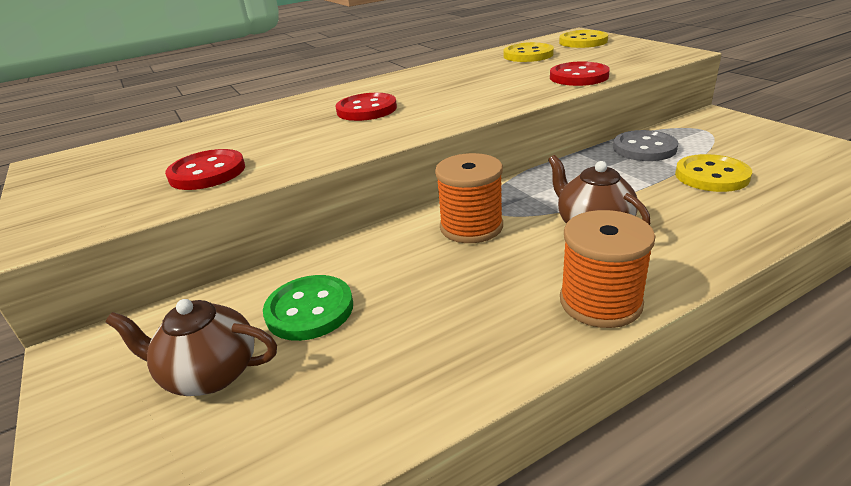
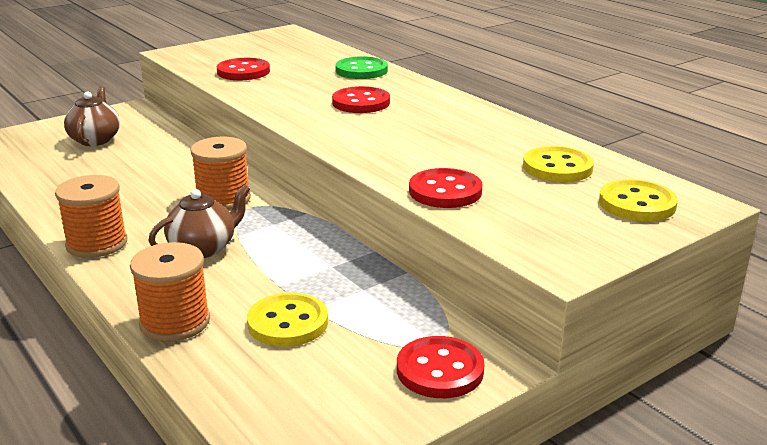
camera: 80 degrees right, 5 degrees down
(309, 310) = (139, 155): green button -> green button (361, 70)
(644, 148) = (375, 291): grey button -> none
(736, 128) = (440, 370): none -> red button
(746, 225) = (175, 322): none -> orange spool

